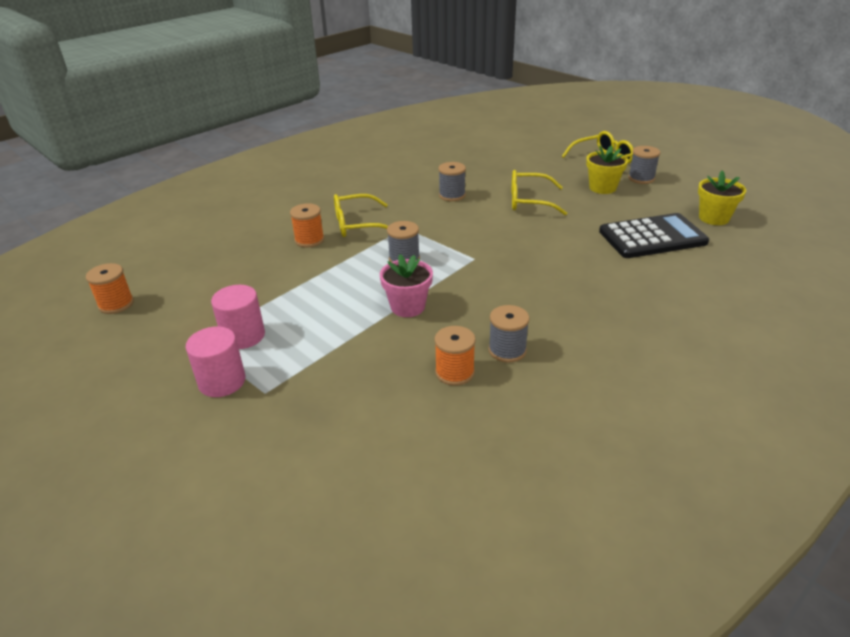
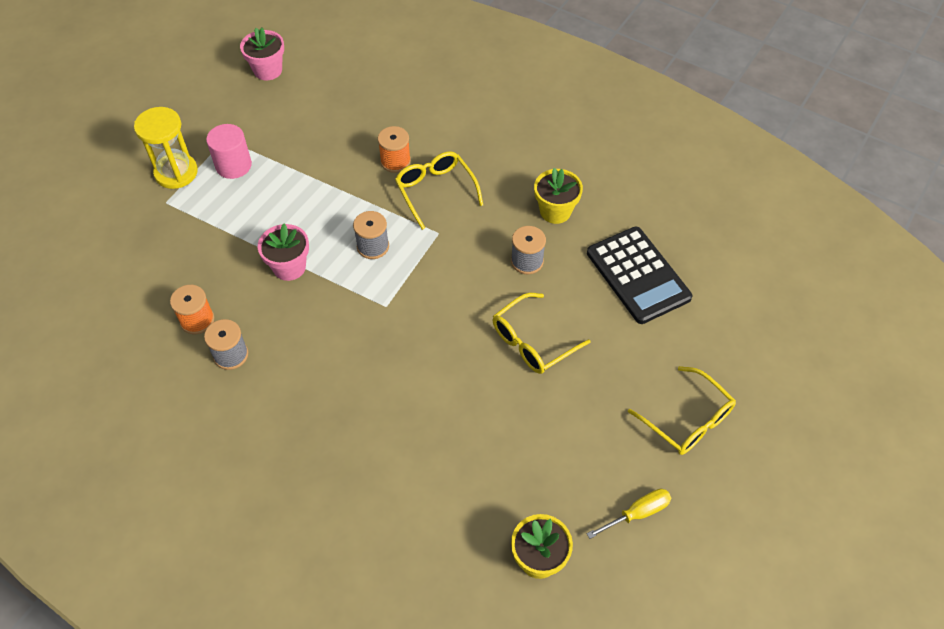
camera: 75 degrees right, 20 degrees up
(116, 304) = (268, 70): orange spool -> pink flower pot
(222, 381) = (176, 172): pink cylinder -> yellow hourglass
(529, 201) = (532, 342): yellow glasses -> yellow glasses turned 120 degrees counterclockwise
(602, 188) = (595, 423): yellow flower pot -> yellow flower pot (555, 211)
(641, 178) = (640, 471): grey spool -> none
(652, 237) = (469, 481): black calculator -> black calculator (638, 275)
(673, 183) = (637, 513): none -> yellow screwdriver

